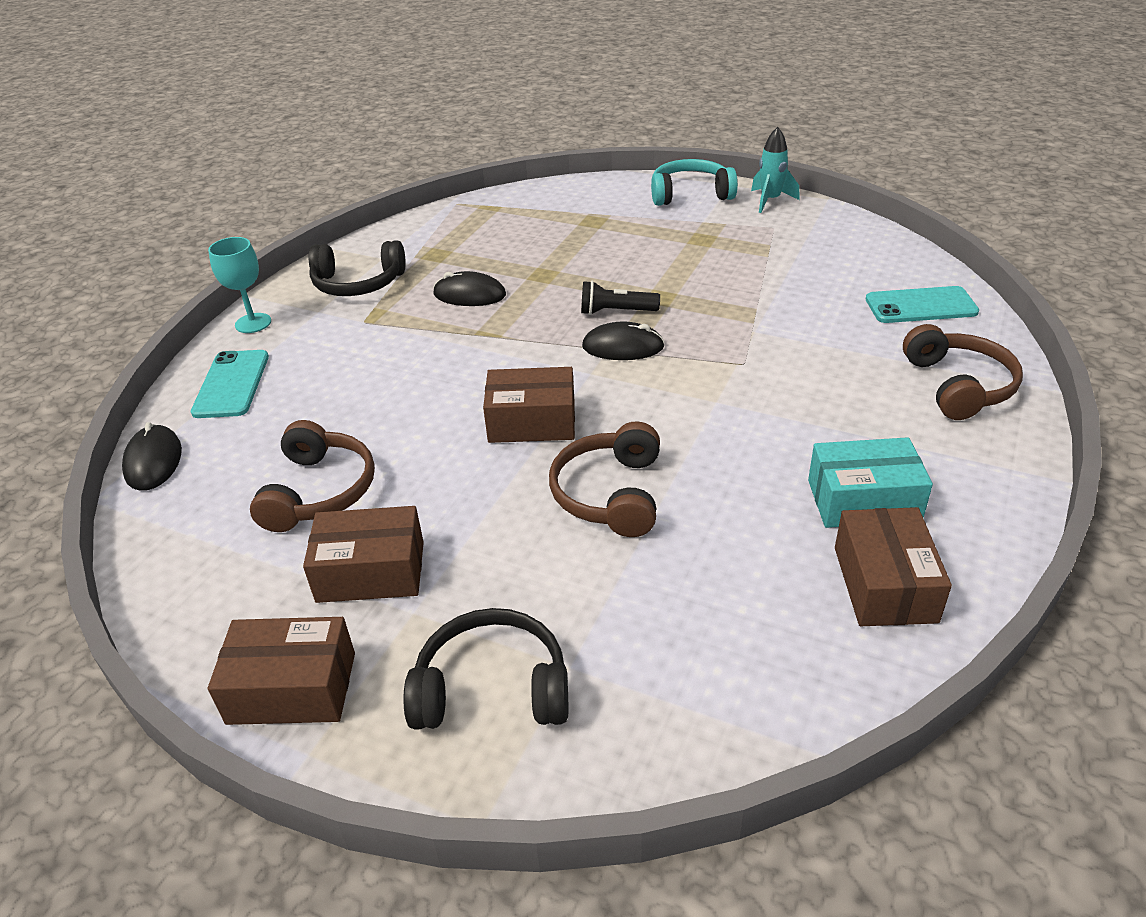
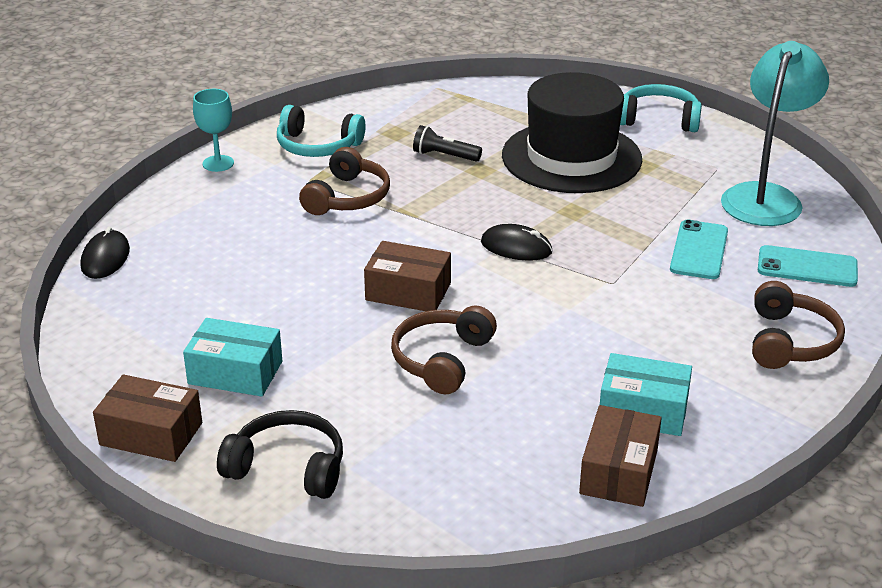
camera: 15 degrees right, 5 degrees down
(232, 384) = (183, 211): turquoise phone -> turquoise phone (699, 250)
(319, 491) = (220, 308): brown headphones -> brown headphones (347, 197)
(358, 283) = (317, 146): black headphones -> turquoise headphones
(371, 571) = (235, 372): brown box -> turquoise box
(469, 295) = (408, 175): black mouse -> none
(615, 312) = (527, 216): black flashlight -> black flashlight (444, 156)
(628, 245) = (571, 157): none -> black hat
(770, 201) = (732, 140): turquoise rocket -> none
(836, 246) = (766, 197): none -> turquoise lamp

